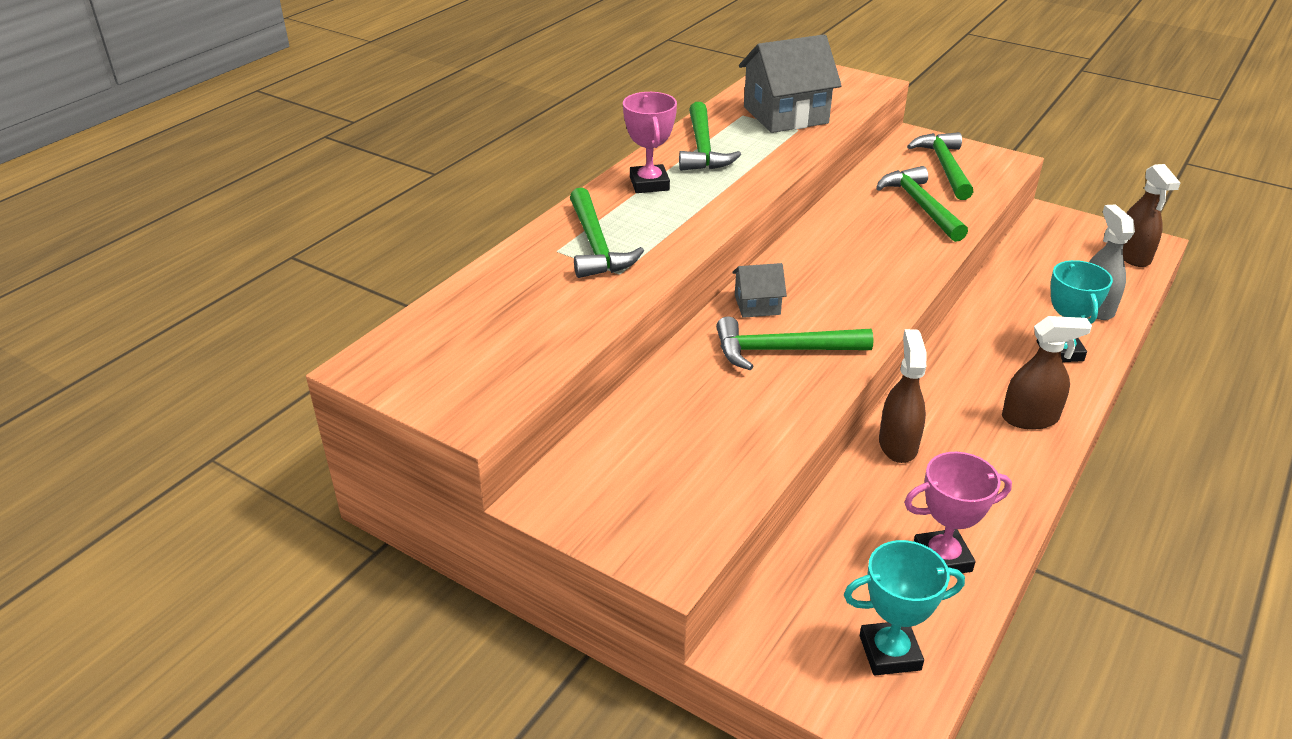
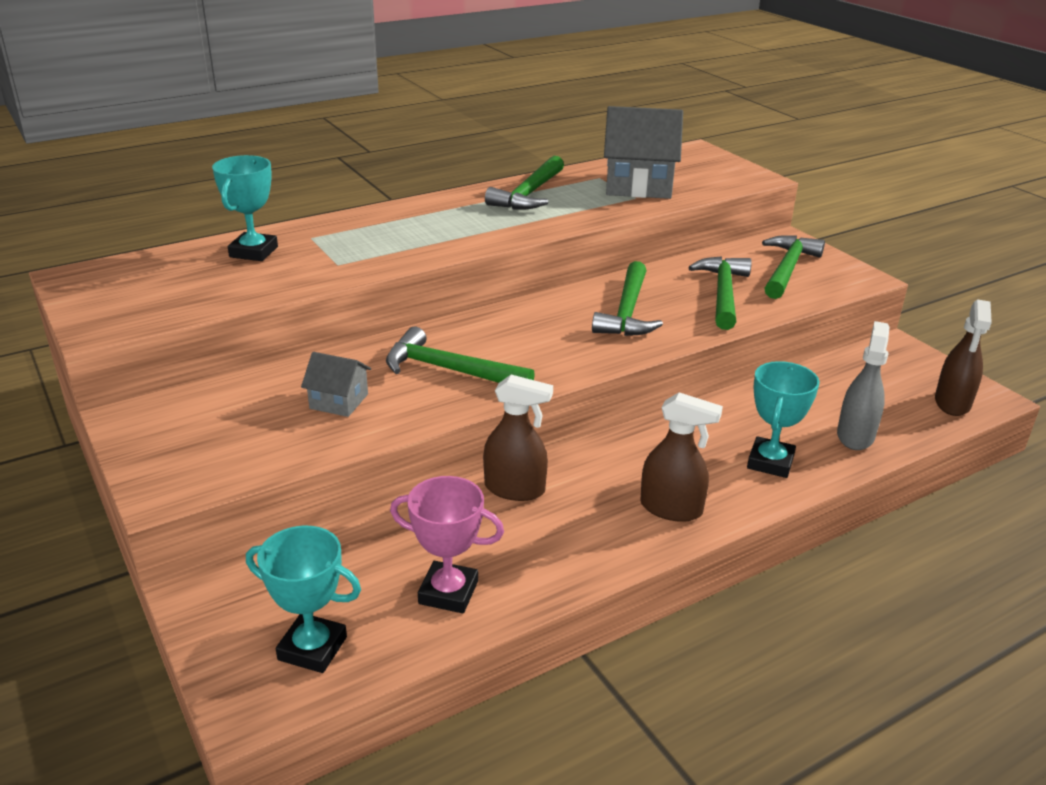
camera: 25 degrees right, 5 degrees down
(521, 283) = (253, 252): none -> turquoise trophy
(596, 245) = (346, 241): green hammer -> green hammer (627, 312)
(649, 184) = (448, 209): pink trophy -> none
(757, 305) = (471, 331): grey house -> grey house (339, 401)
(898, 444) = (515, 489): brown spray bottle -> brown spray bottle turned 75 degrees clockwise

